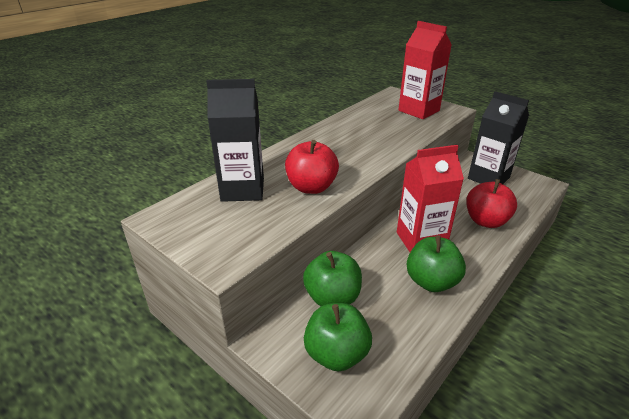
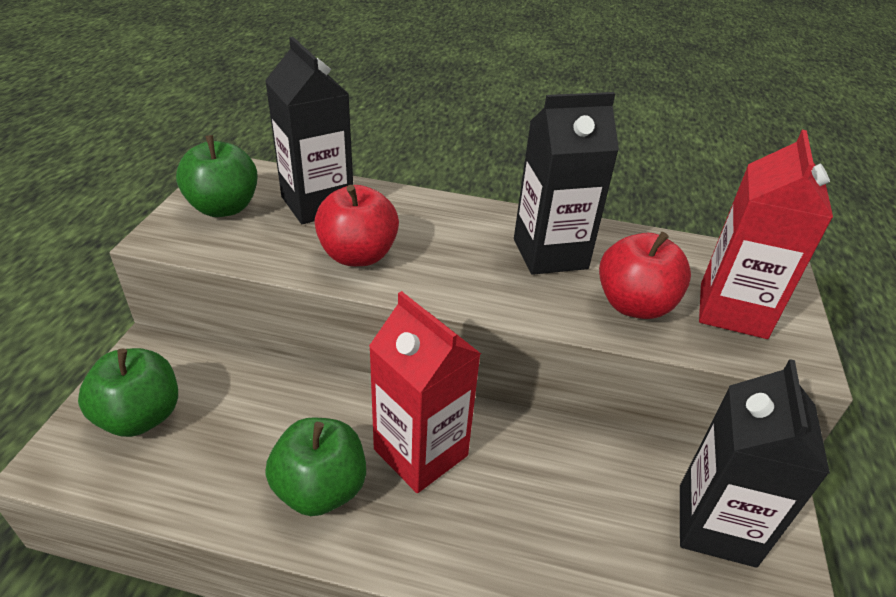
camera: 60 degrees right, 5 degrees up
(332, 297) = (241, 383): green apple -> green apple (224, 208)
(352, 134) = (550, 254): none -> black carton
(486, 221) = (544, 543): red apple -> red apple (634, 305)

